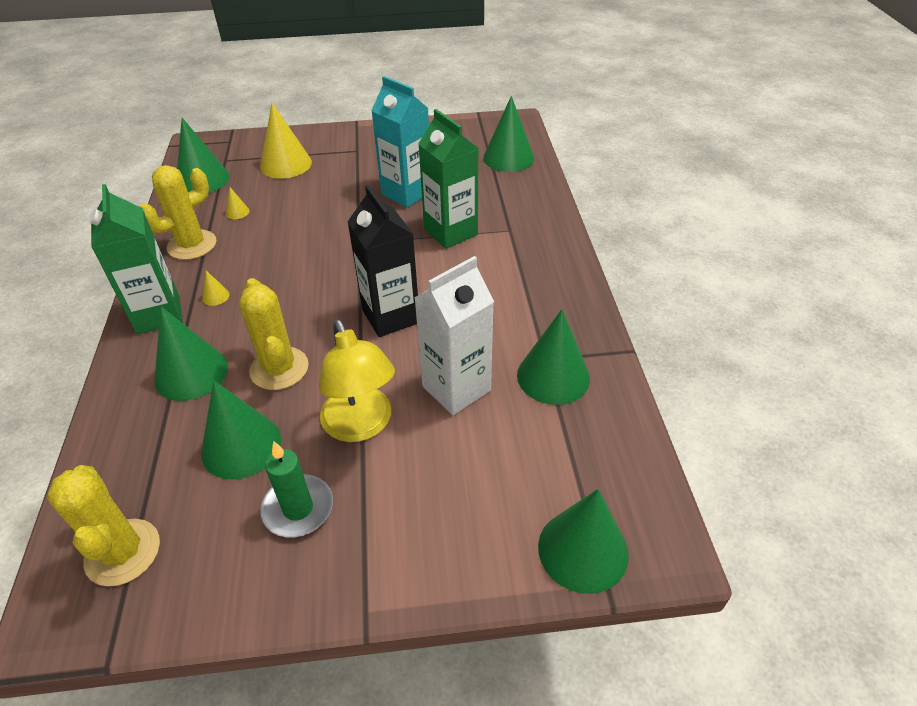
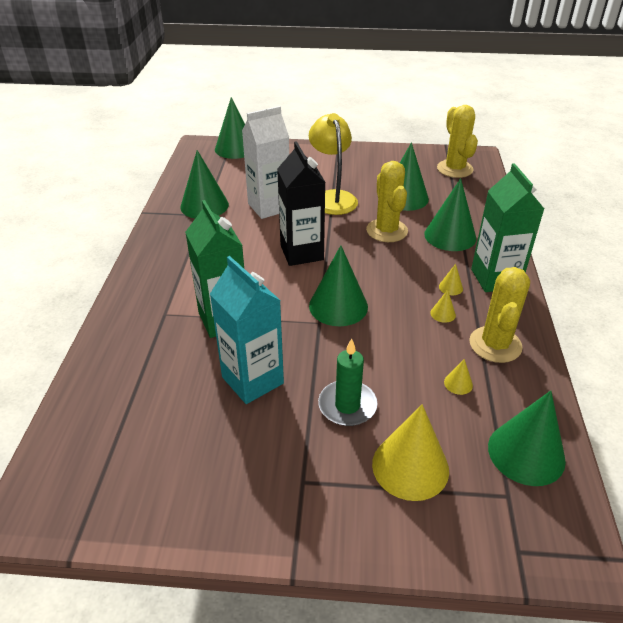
camera: 170 degrees left, 5 degrees down
(192, 245) = (495, 344): yellow cactus -> yellow cactus turned 45 degrees counterclockwise
(233, 266) = (443, 314): none -> yellow cone
(298, 508) = (369, 173): green candle -> green candle (347, 405)
(508, 158) = (96, 422): green cone -> green cone (338, 306)

